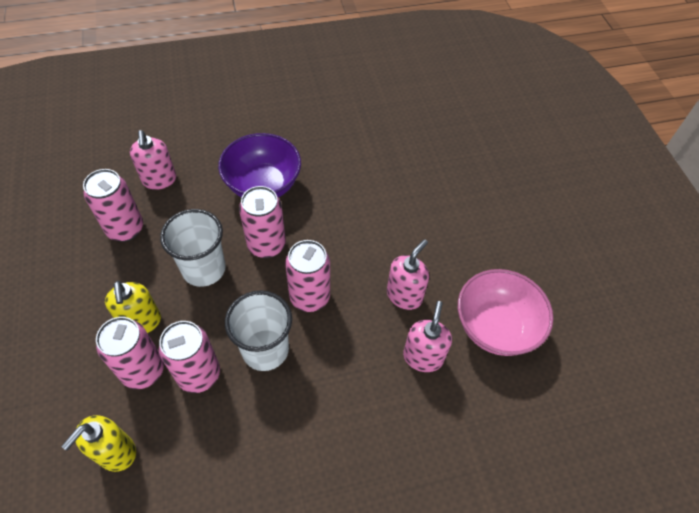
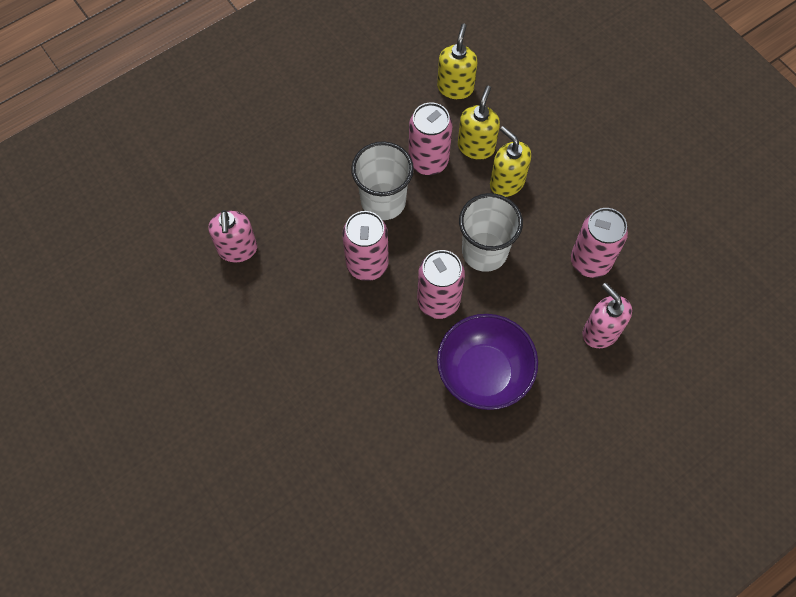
camera: 160 degrees right, 10 degrees up
(143, 371) = (476, 146): pink can -> yellow soap dispenser
(404, 295) = (274, 302): pink soap dispenser -> none
(495, 327) = (174, 305): pink bowl -> none

